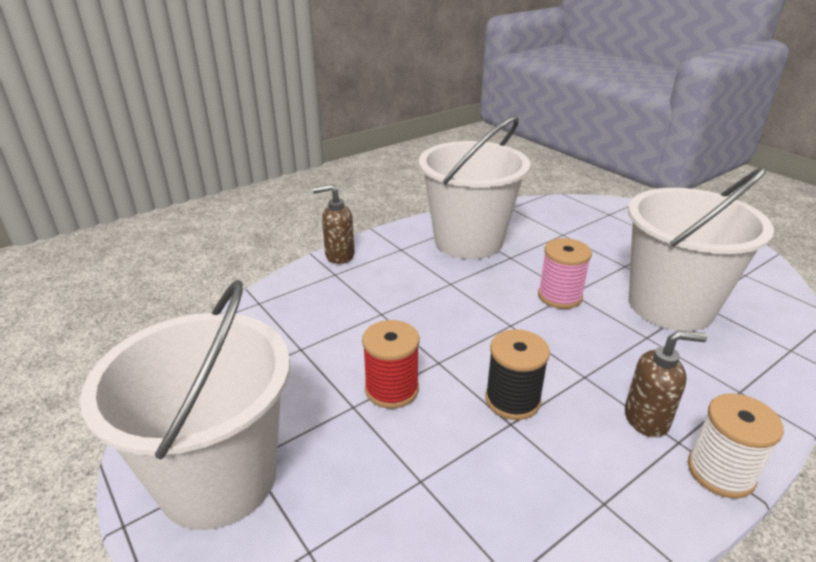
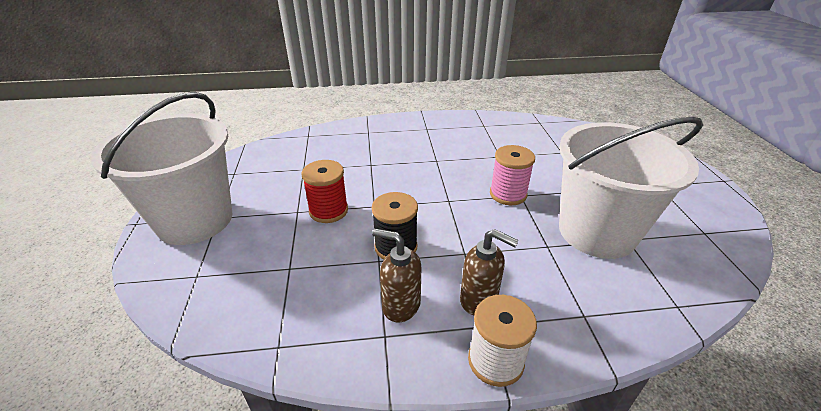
camera: 30 degrees right, 5 degrees up
(339, 255) = (382, 122): brown soap dispenser -> brown soap dispenser (400, 305)
(468, 241) = (480, 137): white bucket -> none

